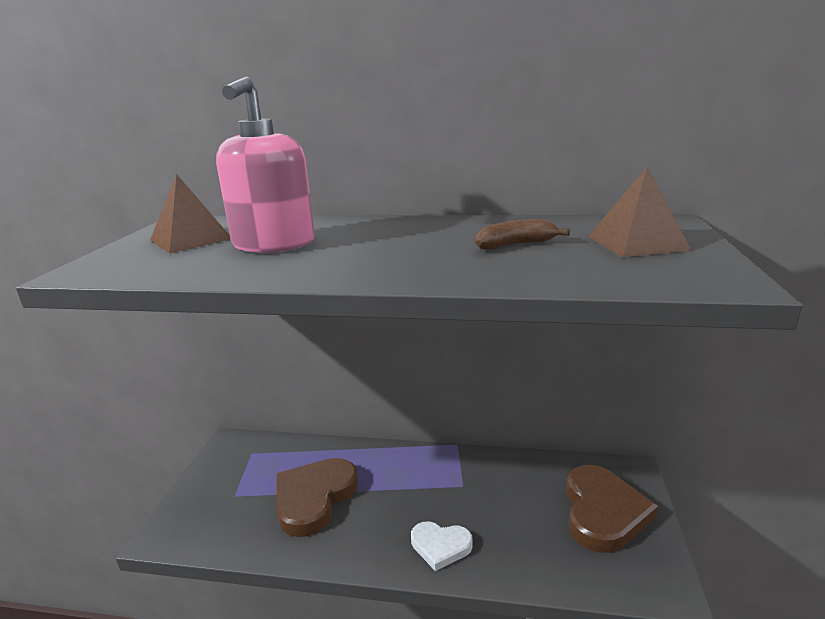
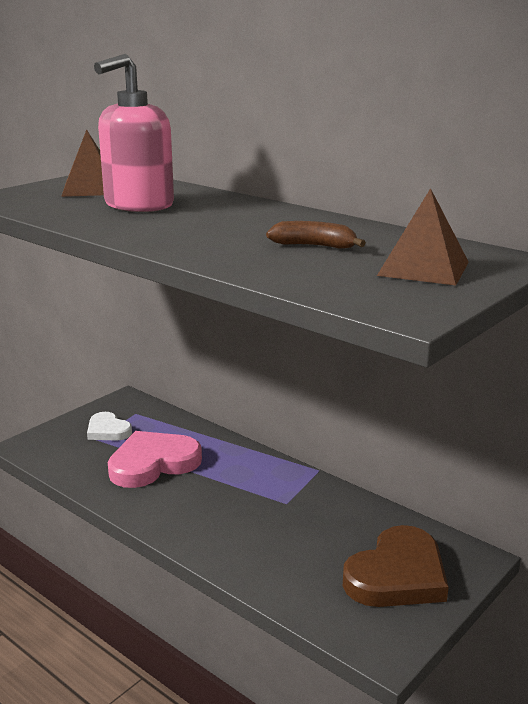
camera: 30 degrees right, 0 degrees up
(314, 498) = (153, 463): brown heart -> pink heart
(440, 546) = (218, 536): white heart -> white heart (108, 430)

